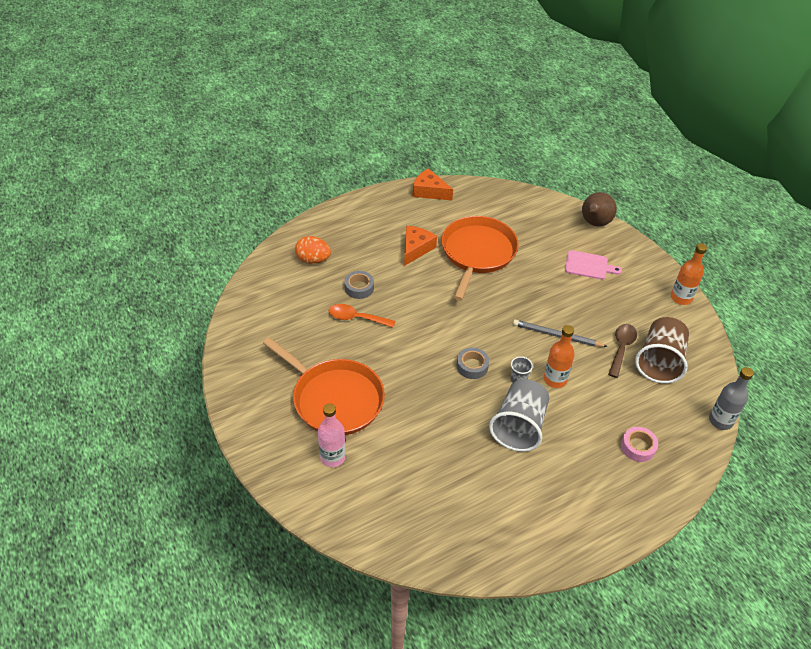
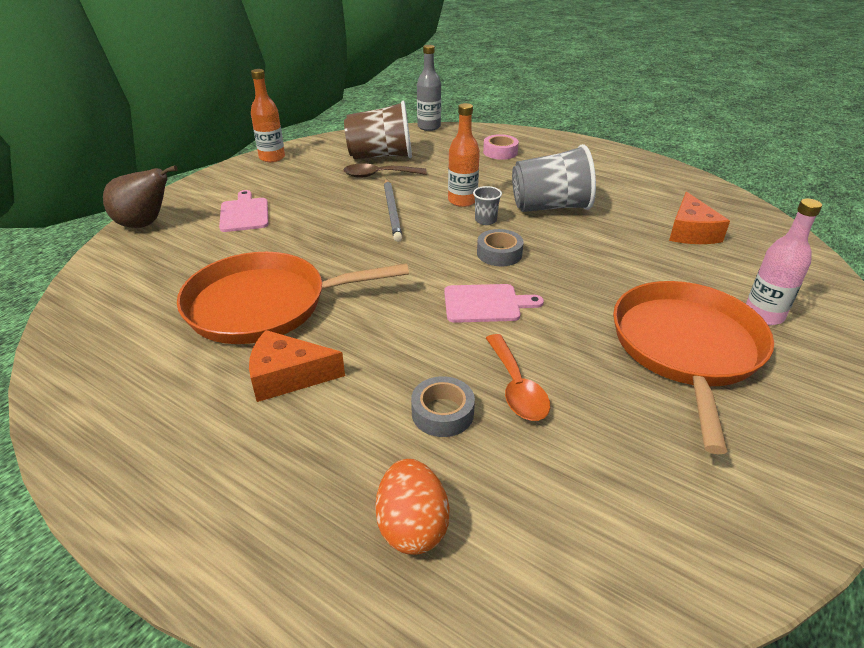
camera: 115 degrees left, 10 degrees down
(425, 336) = (486, 303): none -> pink cutting board
(429, 191) = (84, 417): orange cheese -> orange cheese (690, 232)

